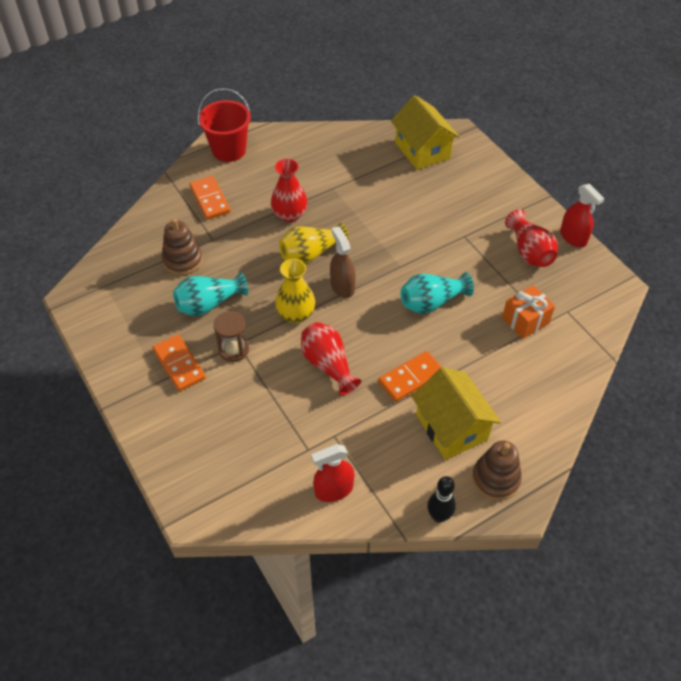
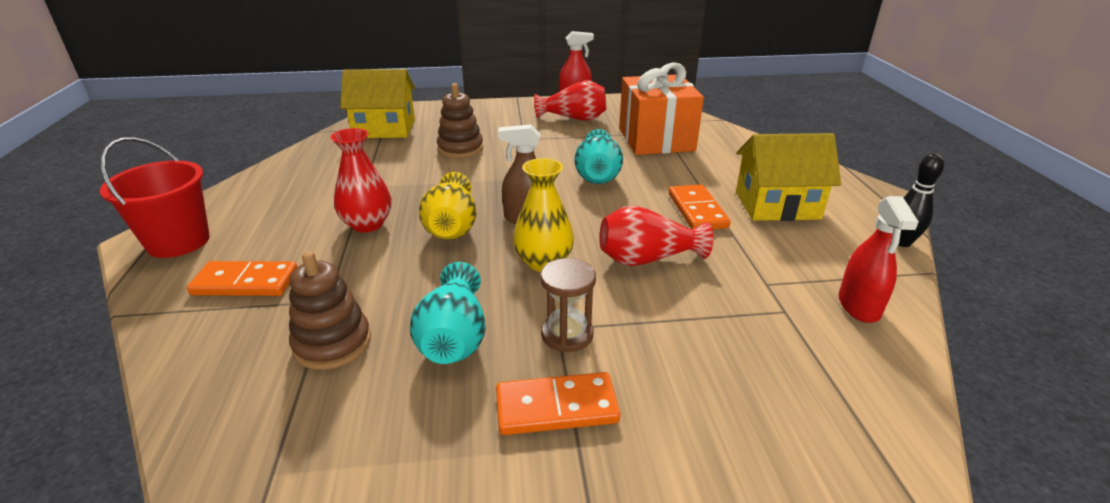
camera: 65 degrees left, 20 degrees down
(495, 479) = (851, 199): brown stacking toy -> brown stacking toy (460, 149)
(525, 320) = (656, 139): orange gift -> orange gift, size x1.80

